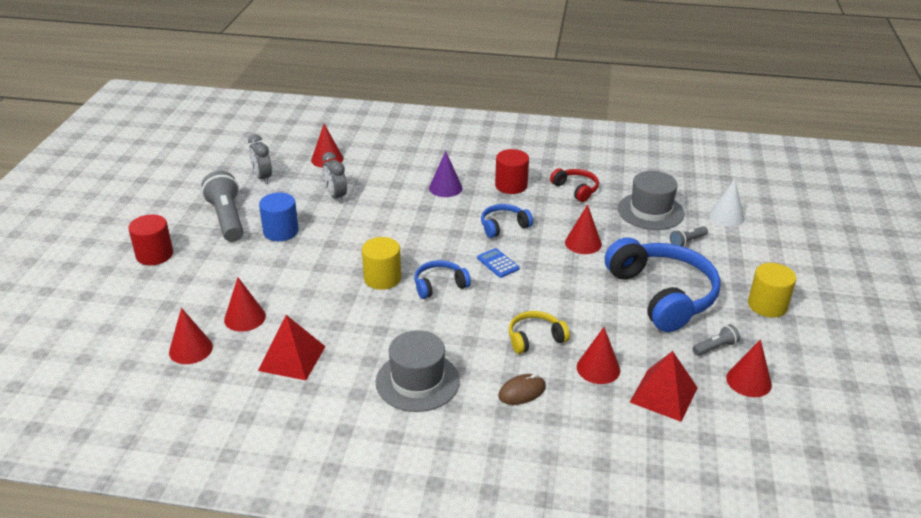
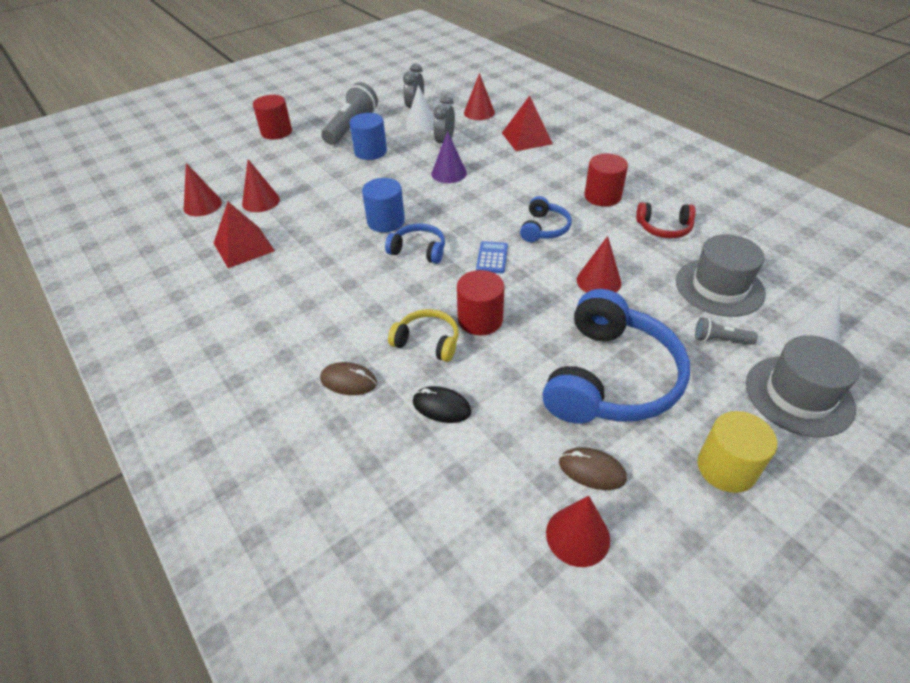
camera: 45 degrees right, 10 degrees up
(291, 190) = (421, 125): none -> white cone
(382, 278) = (386, 221): yellow cylinder -> blue cylinder
(417, 381) = (290, 317): grey hat -> grey hat (799, 395)
(445, 188) = (540, 173): purple cone -> purple cone (449, 173)
(503, 226) = (544, 228): blue headphones -> blue headphones turned 90 degrees clockwise
(547, 306) = (480, 320): none -> red cylinder
(576, 189) = (664, 228): red headphones -> red headphones turned 90 degrees clockwise
(598, 368) = (441, 407): red cone -> black mouse
(663, 395) = (464, 479): red pyramid -> red pyramid (526, 138)
(715, 347) = (592, 470): grey flashlight -> brown mouse

